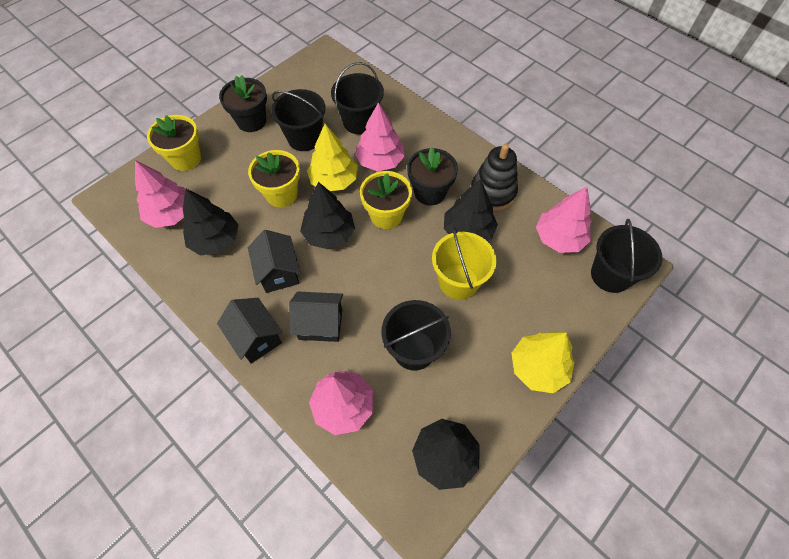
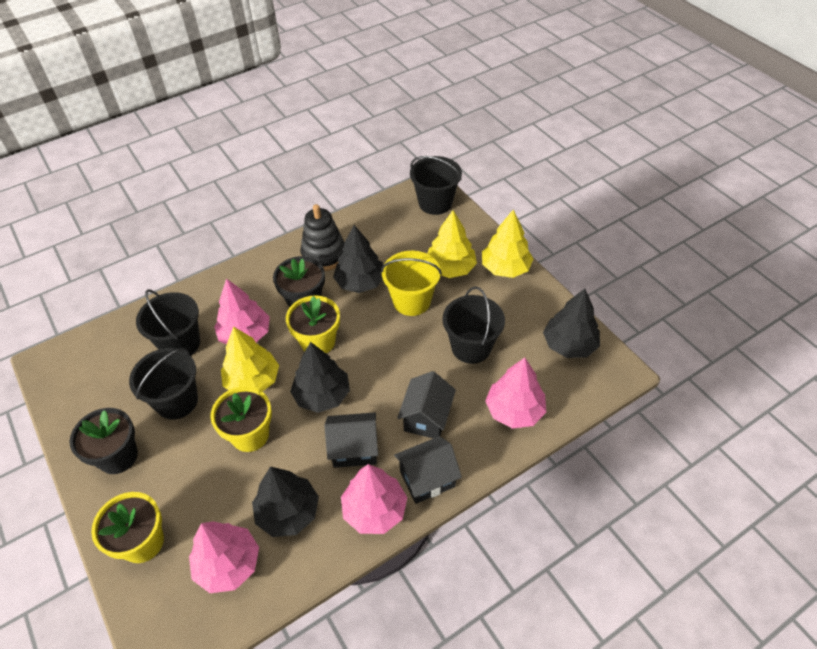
camera: 75 degrees left, 10 degrees down
(516, 309) = (450, 268): none -> yellow tree
(559, 238) = (390, 223): pink tree -> pink tree (374, 510)

